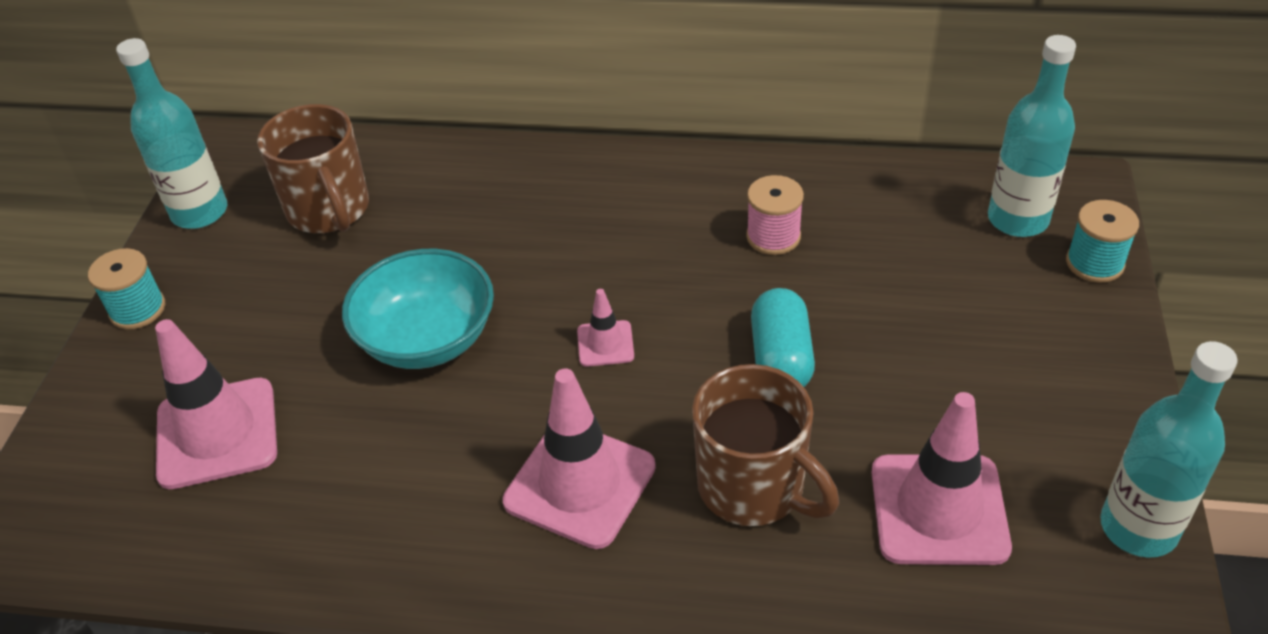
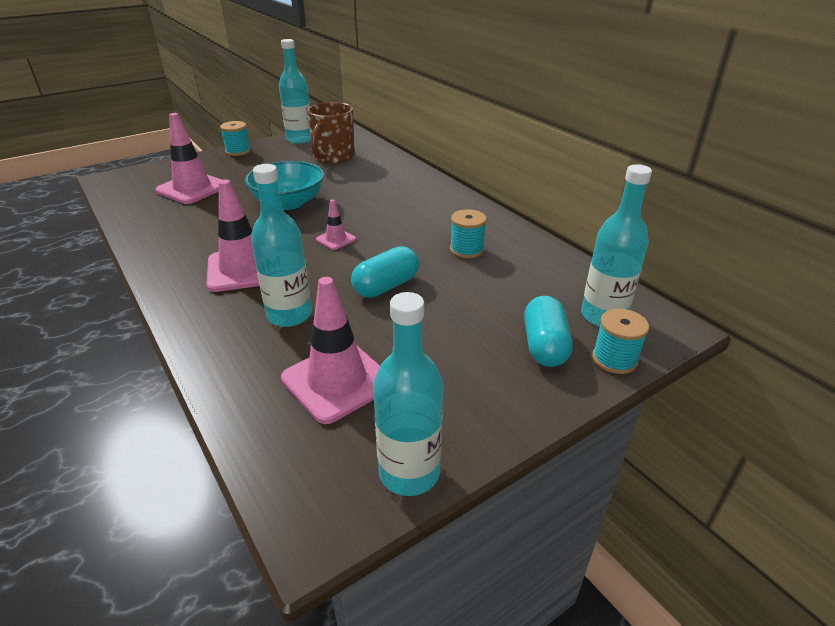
camera: 45 degrees right, 10 degrees down
(754, 488) = (289, 315): brown mug -> turquoise bottle
(773, 236) = (466, 250): pink spool -> turquoise spool
(1027, 298) = (544, 346): none -> turquoise capsule

